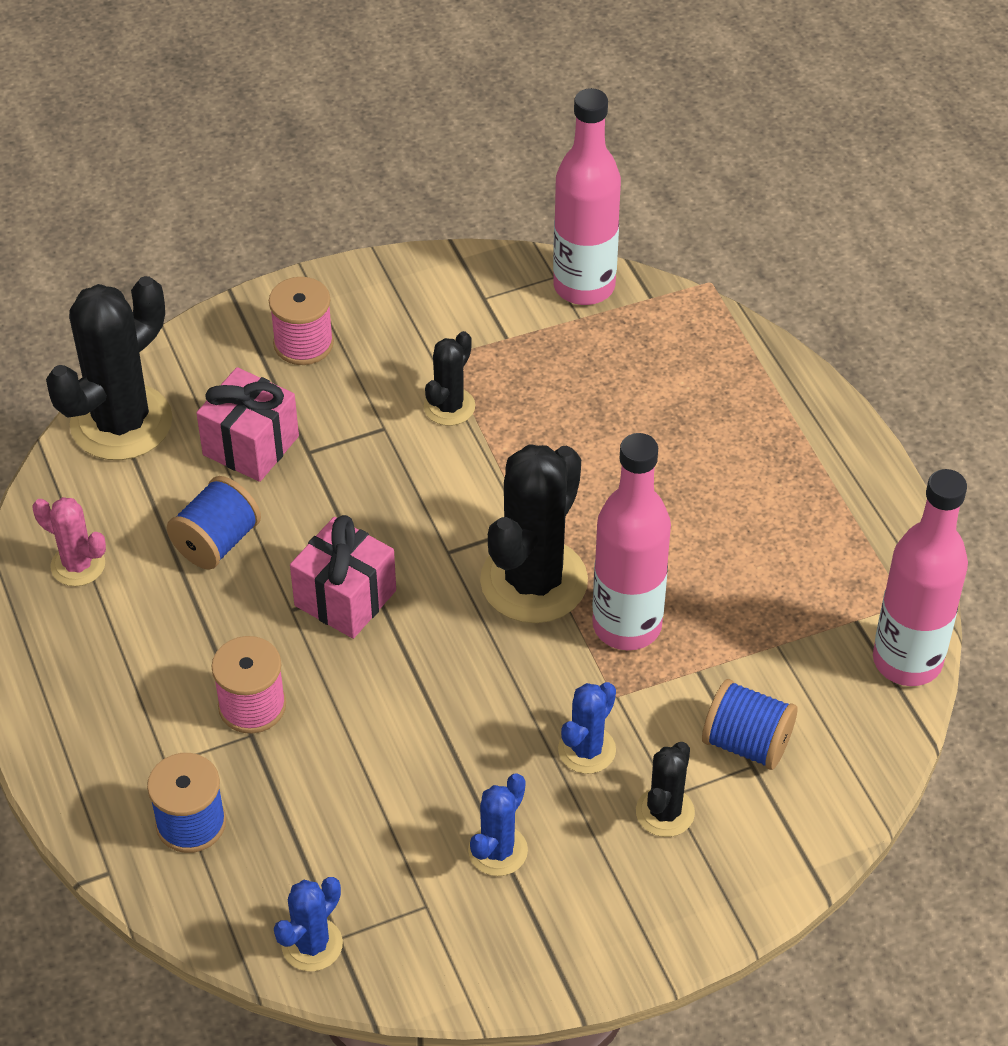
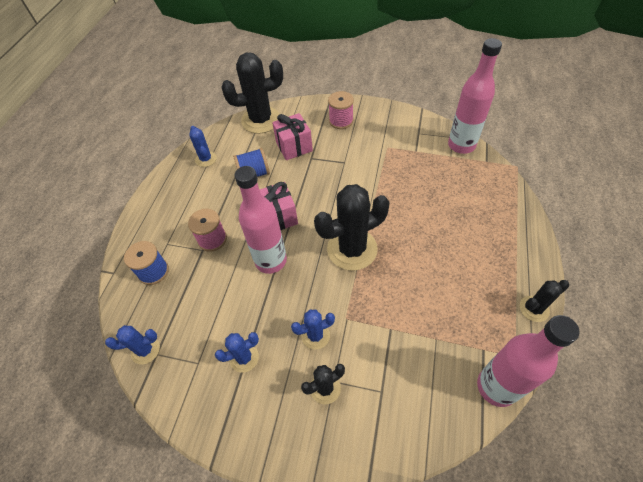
camera: 40 degrees right, 5 degrees up
(78, 565) = (206, 159): pink cactus -> blue cactus
(449, 406) = (374, 166): black cactus -> black cactus (534, 309)
(627, 625) = (375, 290): pink bottle -> pink bottle (271, 261)
(746, 743) = (387, 378): blue spool -> none

